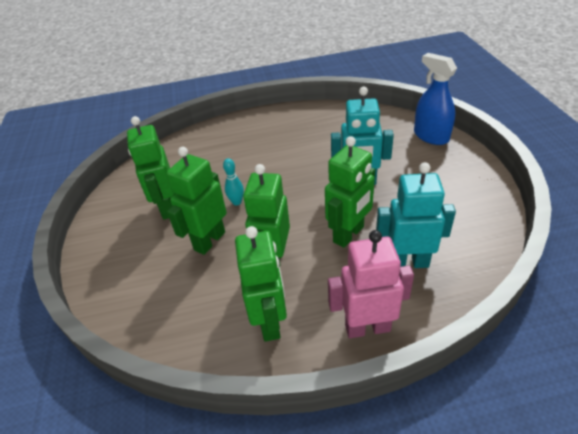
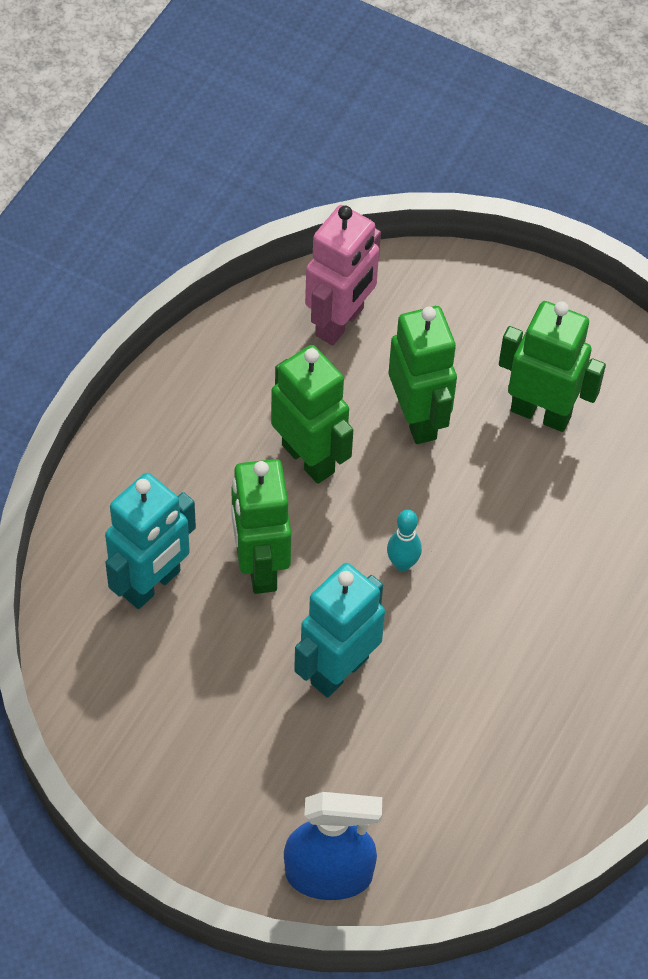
camera: 125 degrees right, 15 degrees up
(237, 202) = (463, 496): turquoise bowling pin -> turquoise bowling pin (402, 564)
(270, 322) = (228, 393): green robot -> none
(367, 327) = (125, 468): pink robot -> pink robot (340, 322)

